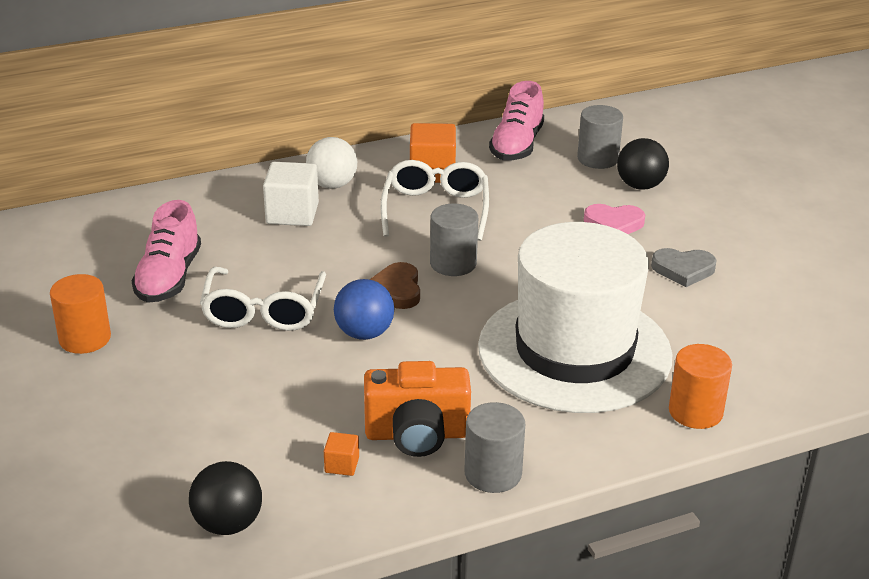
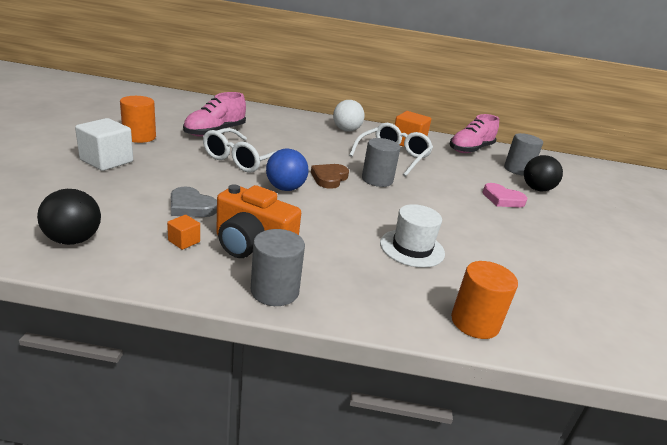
camera: 25 degrees right, 5 degrees down
(292, 213) = (311, 132): white cube -> white cube (107, 161)
(574, 351) = (412, 248): white hat -> white hat, size x0.43
(683, 269) = (534, 237): grey heart -> grey heart (191, 206)

